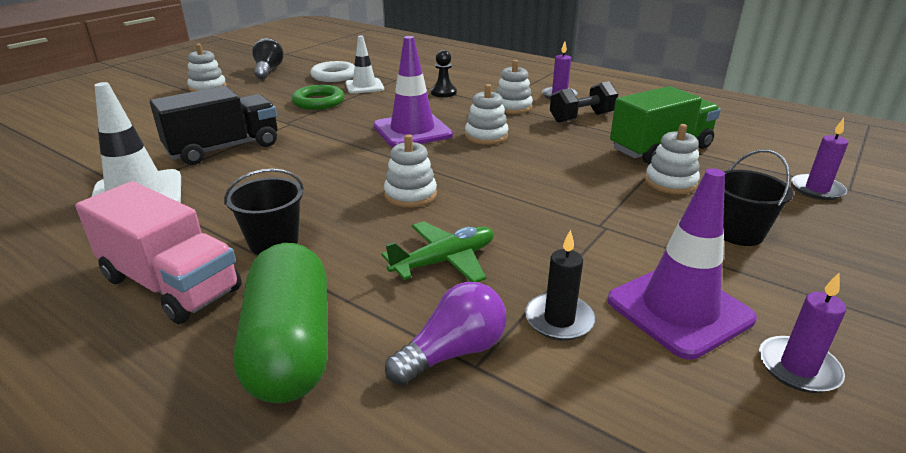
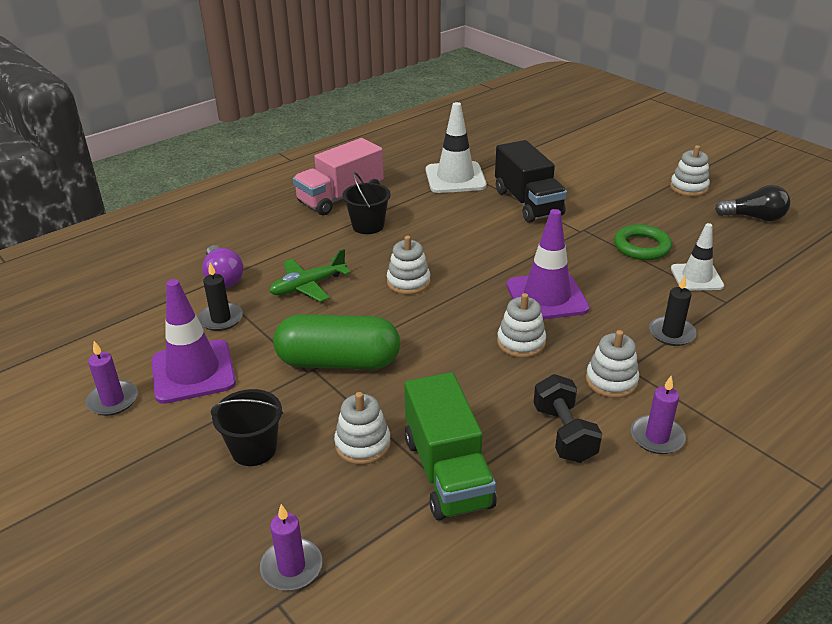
camera: 105 degrees right, 5 degrees up
(291, 346) = (263, 231): green capsule -> green capsule (338, 362)
(334, 76) = (738, 259): white ring -> none
(443, 92) = (671, 333): black pawn -> black candle
(444, 261) = (308, 286): green plane -> green plane turned 75 degrees clockwise

